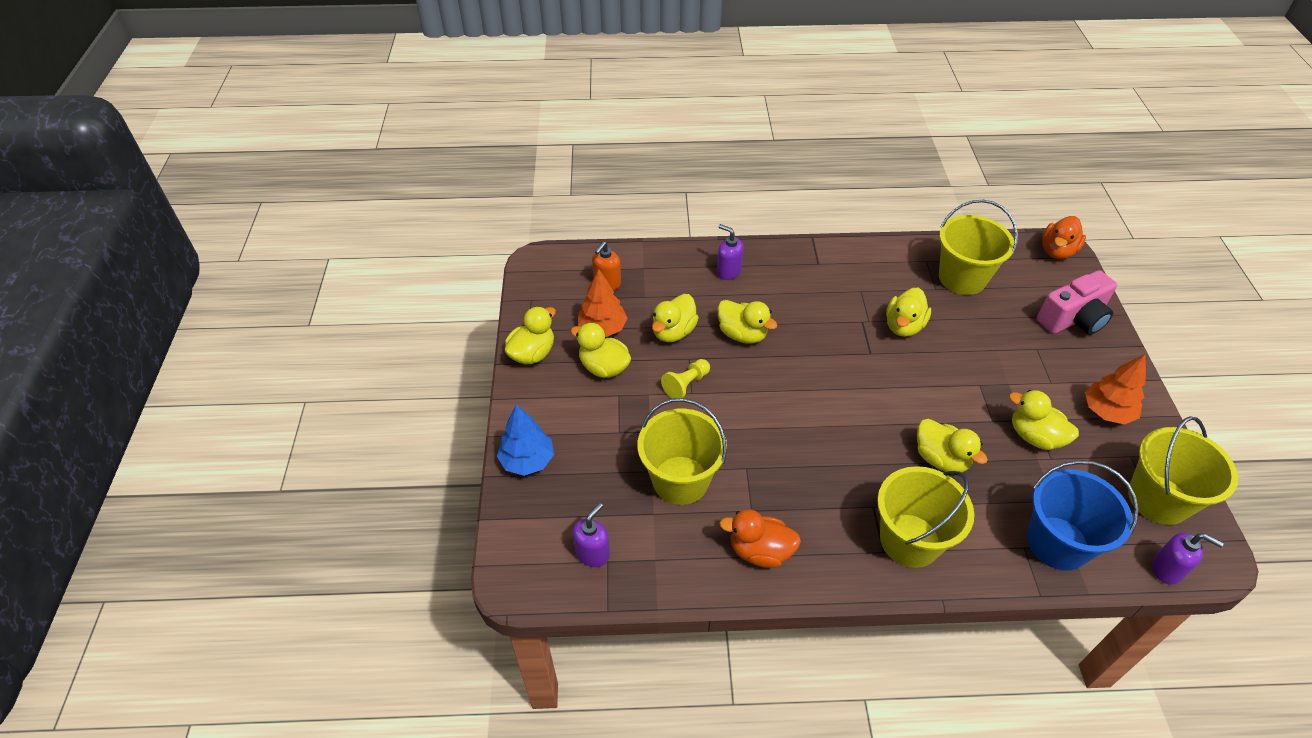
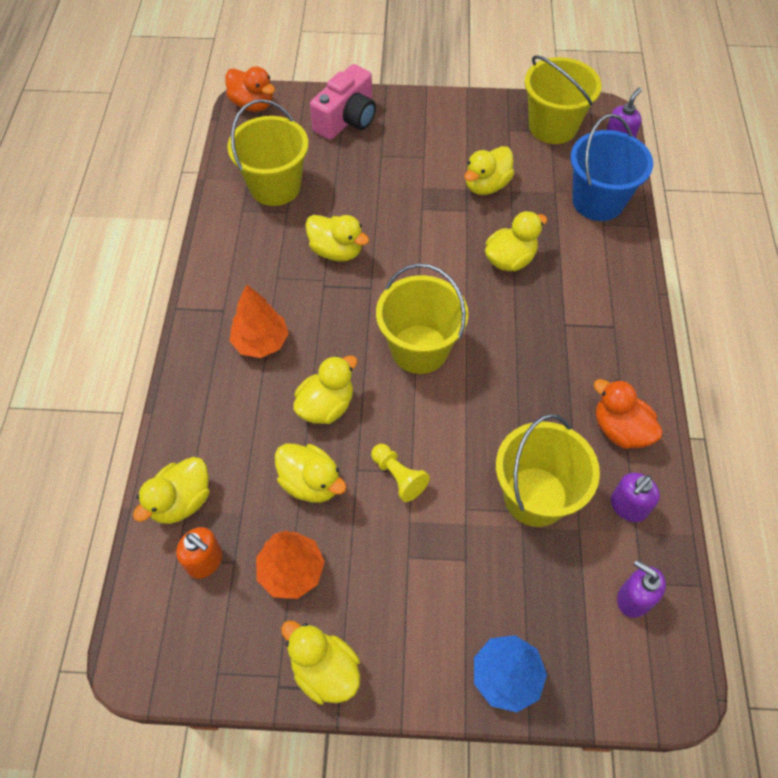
camera: 85 degrees left, 10 degrees up
(604, 367) = (361, 573): yellow duck -> yellow duck (181, 501)
(728, 271) = (215, 407): purple soap dispenser -> purple soap dispenser (628, 507)
(760, 551) = (620, 429): orange duck -> orange duck turned 120 degrees clockwise
(910, 540) = (601, 303): yellow bucket -> yellow bucket (419, 349)
(1073, 319) = (347, 119): pink camera -> pink camera turned 60 degrees clockwise
(1106, 412) = (461, 130): orange tree -> orange tree (261, 342)

